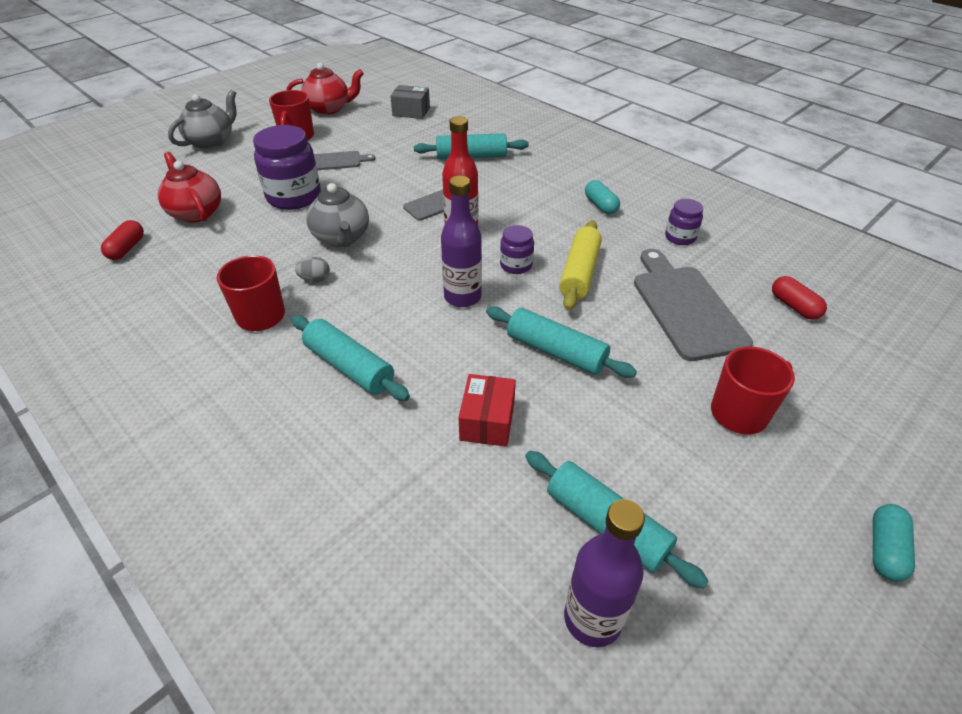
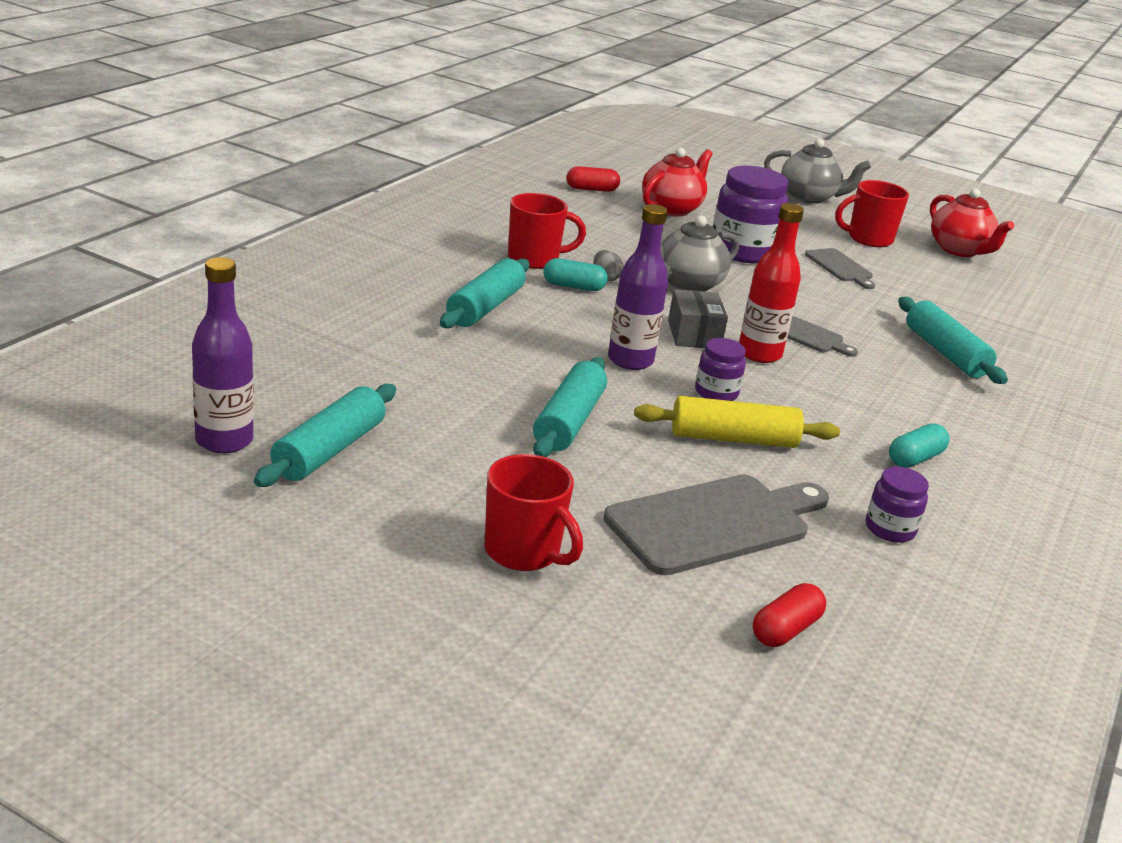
camera: 70 degrees right, 15 degrees down
(411, 111) = (1019, 303): grey box -> grey box (694, 335)
(487, 421) = (442, 382): red box -> none
(885, 549) = (338, 641): turquoise capsule -> turquoise capsule (573, 286)

